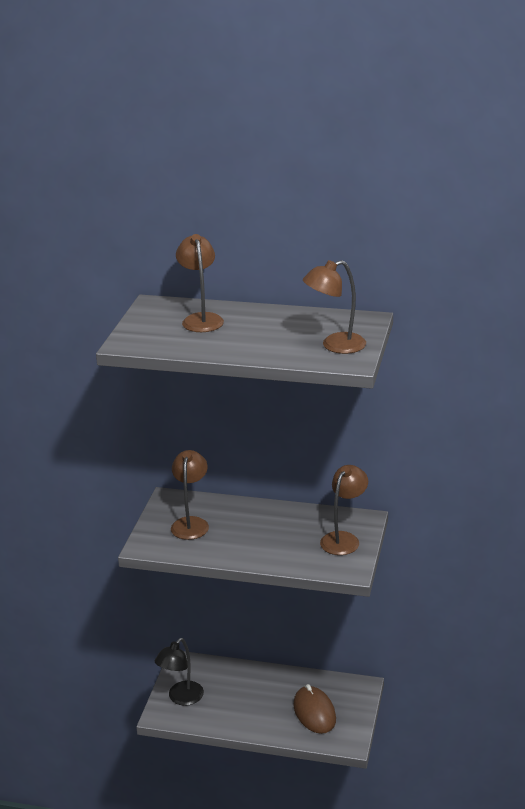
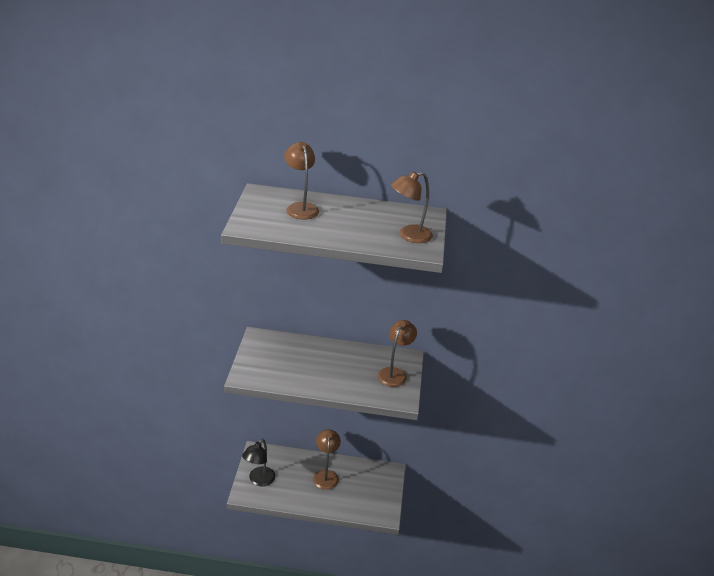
camera: 10 degrees left, 5 degrees up
(191, 523) = (278, 358): brown lamp -> brown lamp (325, 475)
(314, 712) = (358, 491): brown mouse -> none

